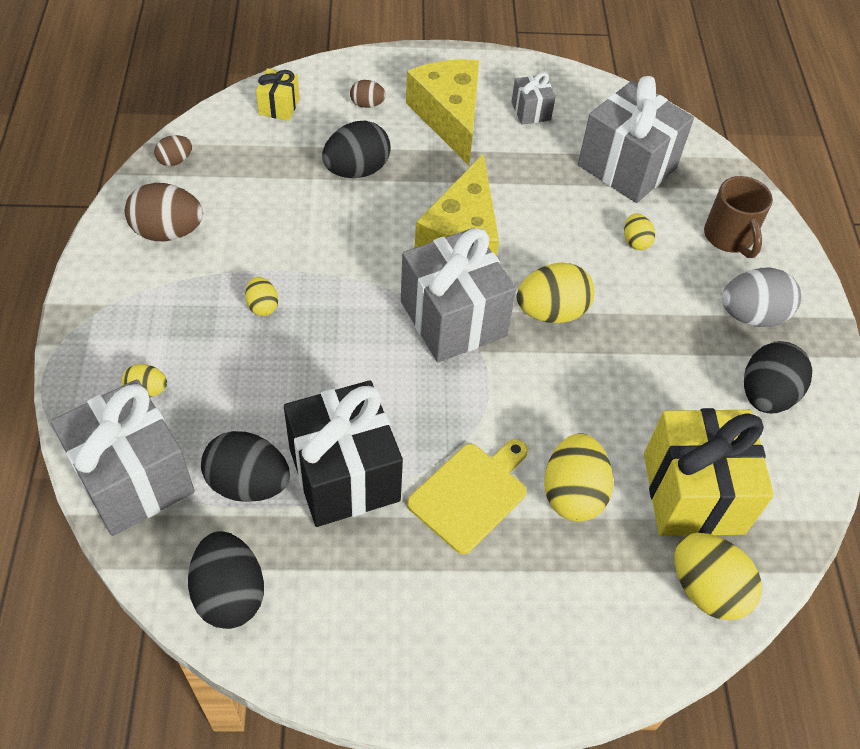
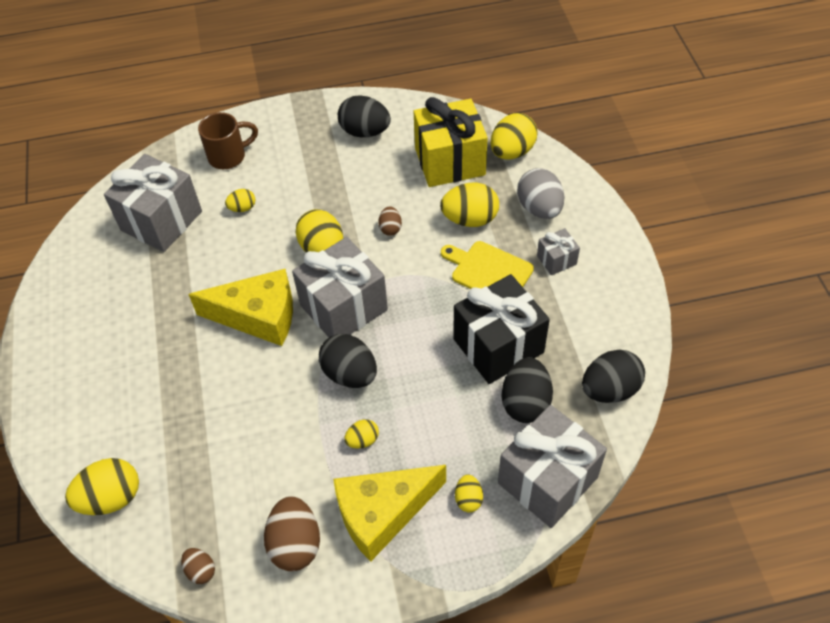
camera: 95 degrees left, 0 degrees up
(279, 106) = (111, 498): yellow gift -> yellow egg
(357, 170) = (192, 409): black egg -> black egg (350, 374)
(367, 104) = (101, 421): brown egg -> brown egg (390, 228)
(449, 118) = (114, 351): yellow cheese -> yellow cheese (382, 513)
(531, 111) = (100, 293): grey gift -> grey gift (556, 260)
(752, 315) = (300, 141): grey egg -> grey egg (539, 208)

